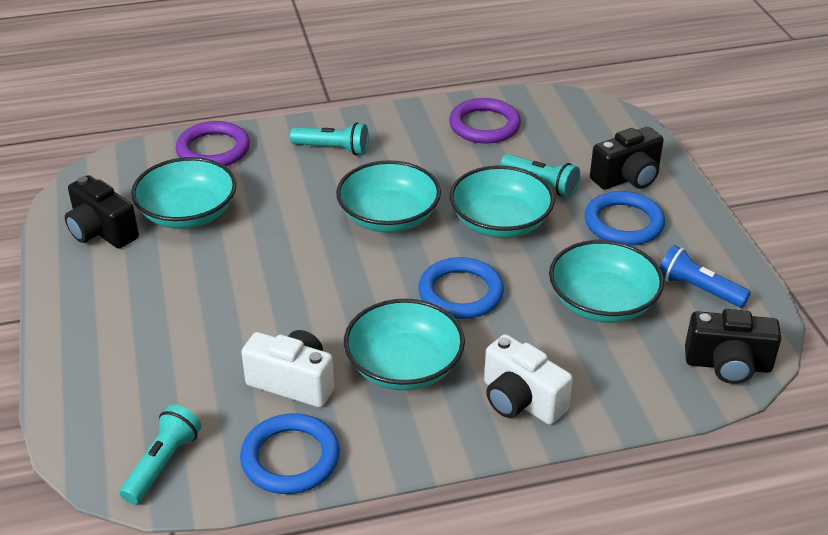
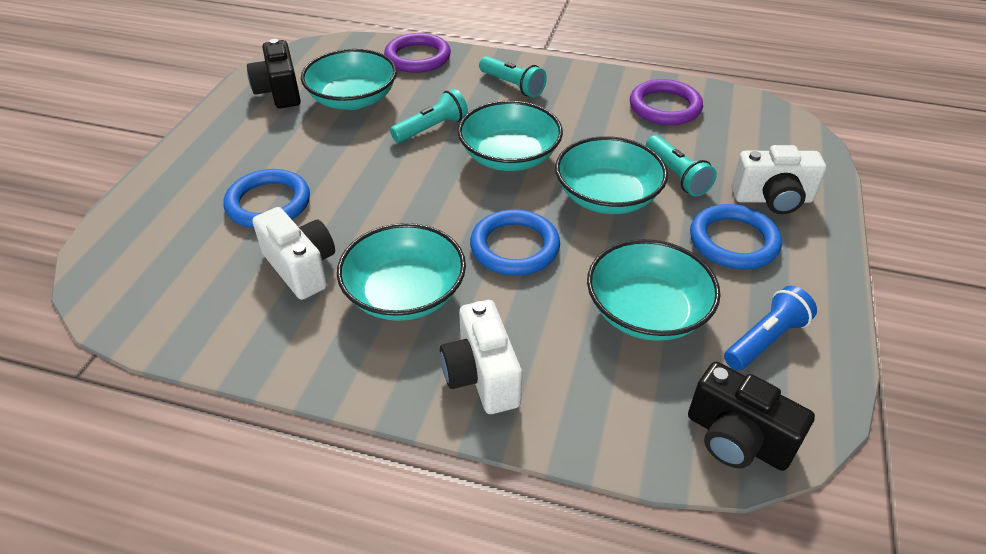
camera: 30 degrees right, 5 degrees up
(163, 464) = (141, 292): turquoise flashlight -> turquoise flashlight (432, 128)
(290, 458) = (236, 334): blue ring -> blue ring (268, 203)
(627, 178) = (772, 199): black camera -> white camera
(698, 289) = (765, 340): blue flashlight -> blue flashlight turned 75 degrees clockwise

